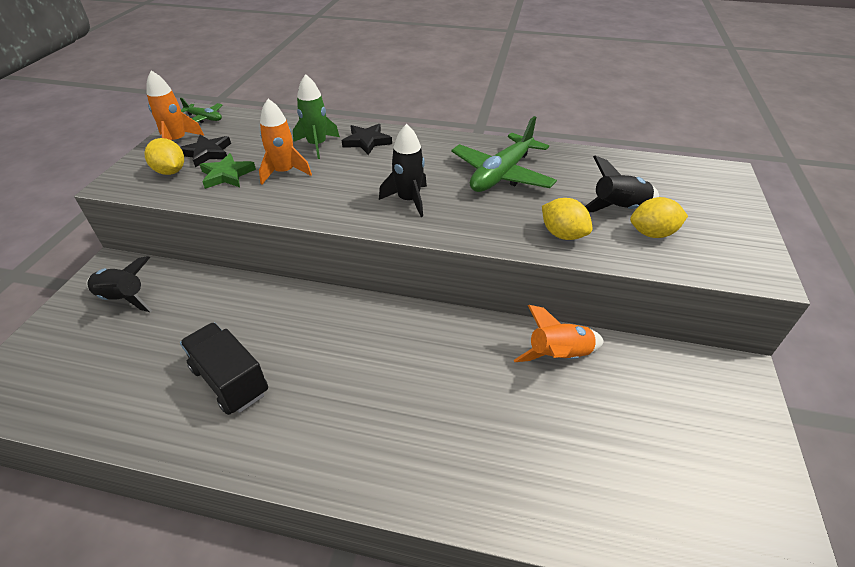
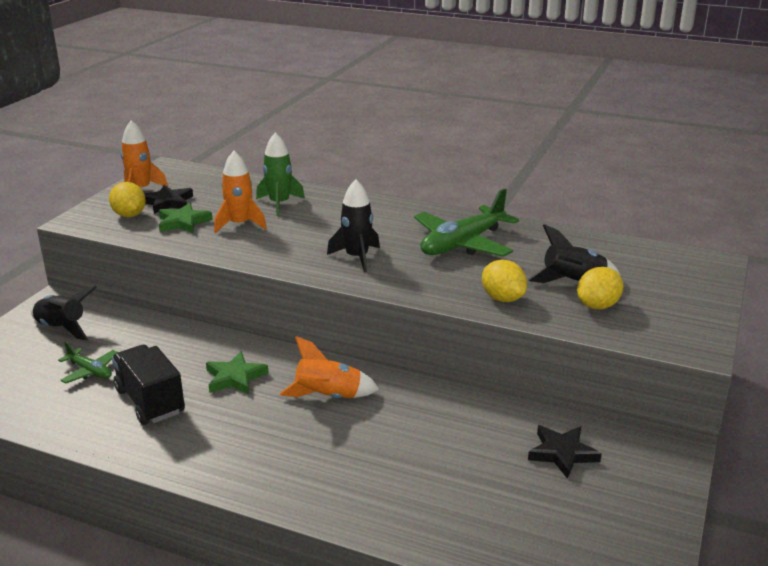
camera: 10 degrees right, 15 degrees down
(204, 118) = (171, 172): green plane -> green plane (90, 371)
(311, 338) = (235, 377): none -> green star
(367, 141) = (331, 204): black star -> black star (562, 453)
(559, 356) = (482, 418): orange rocket -> orange rocket (328, 397)
(652, 233) = (597, 306): yellow lemon -> yellow lemon turned 45 degrees counterclockwise

